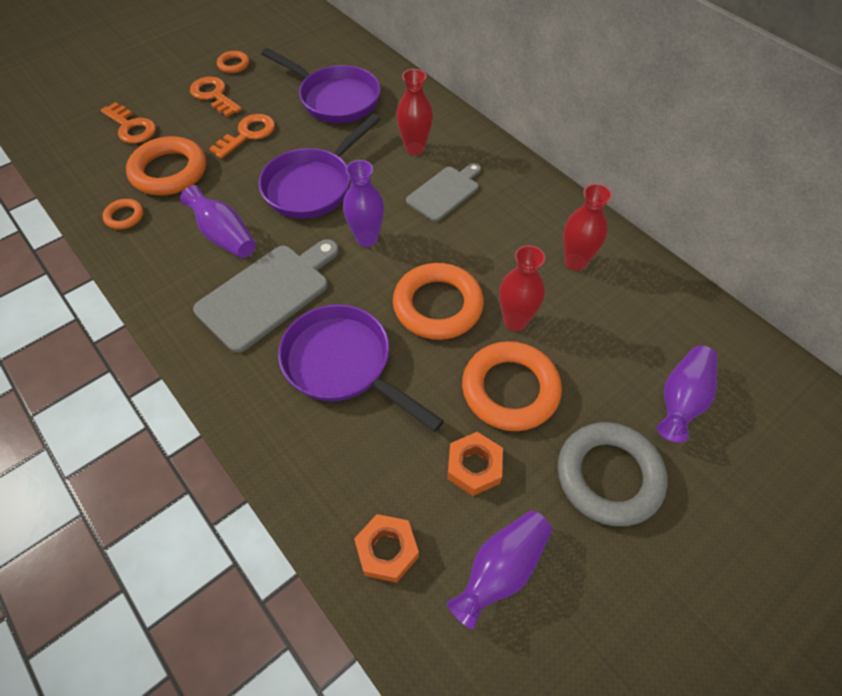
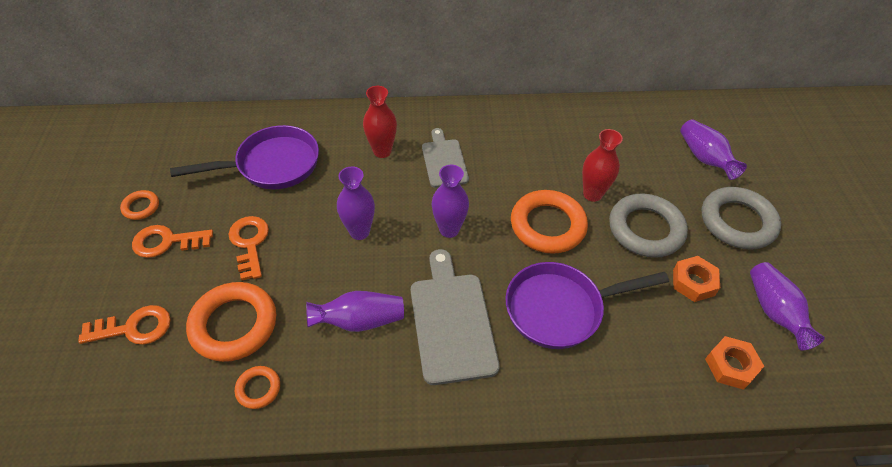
camera: 55 degrees left, 5 degrees down
(313, 185) = (359, 232): purple pan -> purple vase
(510, 389) = (645, 229): orange ring -> grey ring
(575, 262) = (566, 137): red vase -> none

